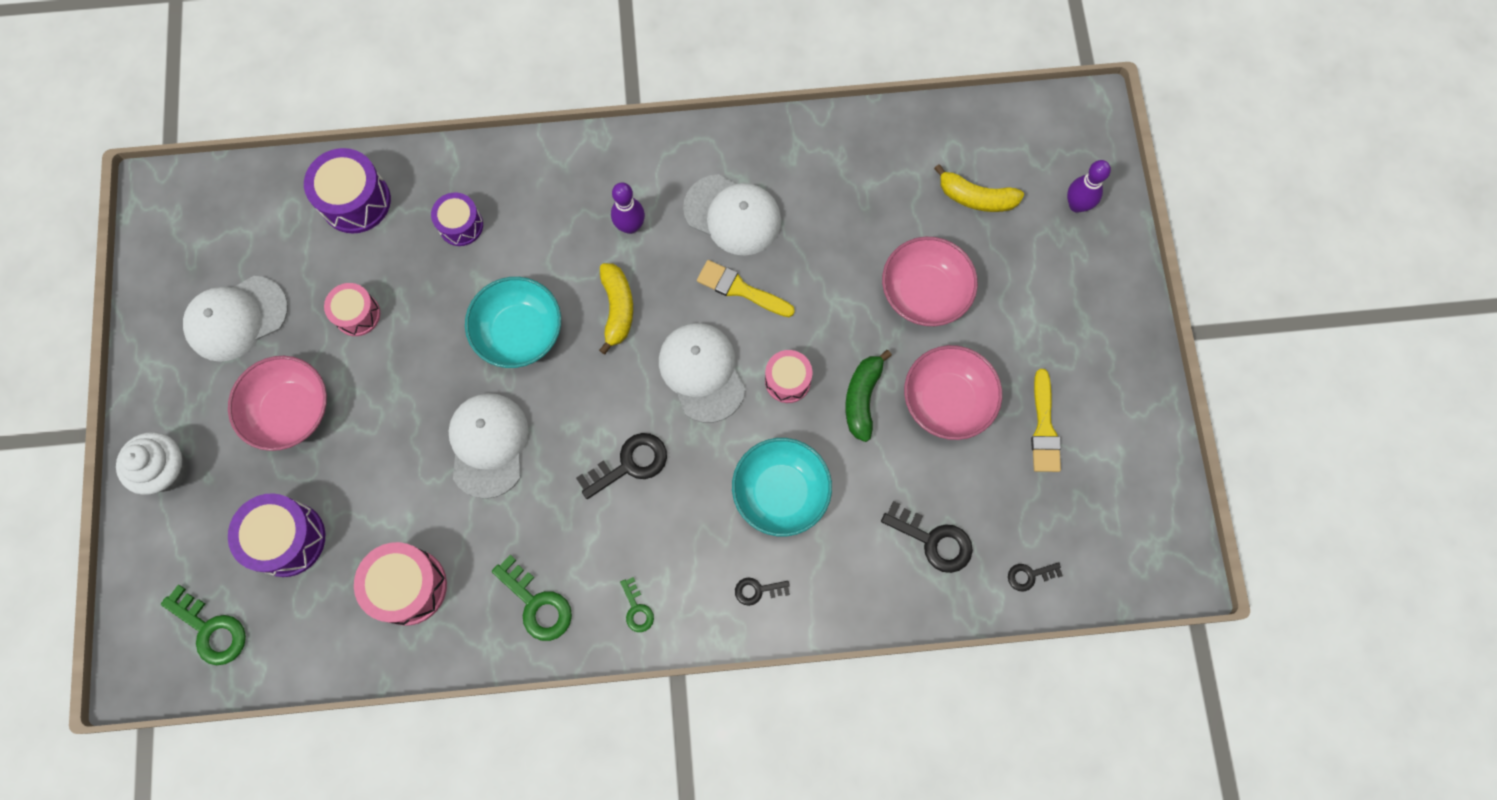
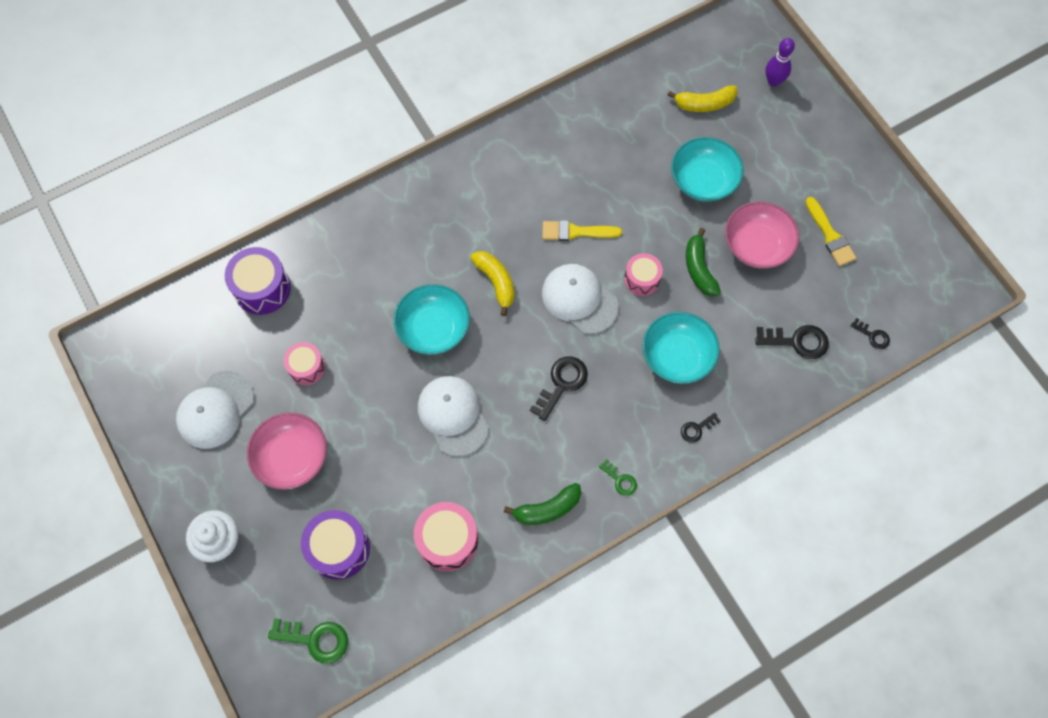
camera: 25 degrees left, 5 degrees down
(461, 225) = (350, 272): purple drum -> none
(537, 604) = (547, 509): green key -> green banana
(630, 226) = (475, 222): purple bowling pin -> none
(732, 215) = (543, 184): white cap -> none
(925, 292) = (703, 180): pink bowl -> turquoise bowl
(1030, 575) = (872, 336): black key -> black key turned 105 degrees counterclockwise

